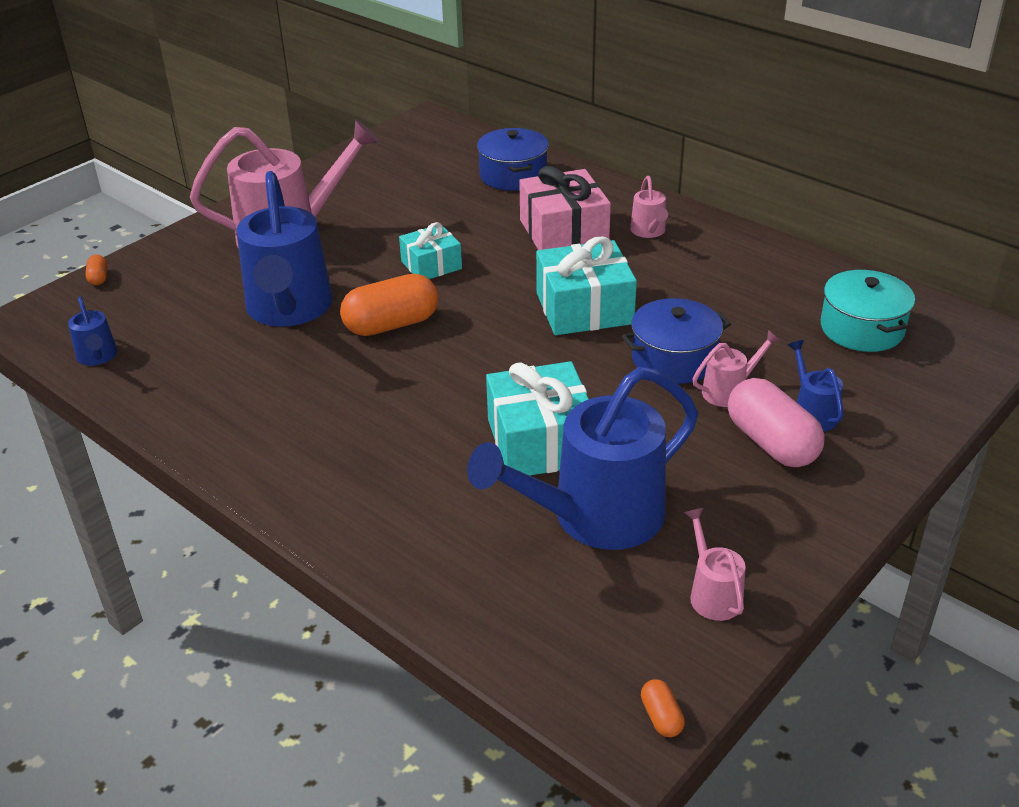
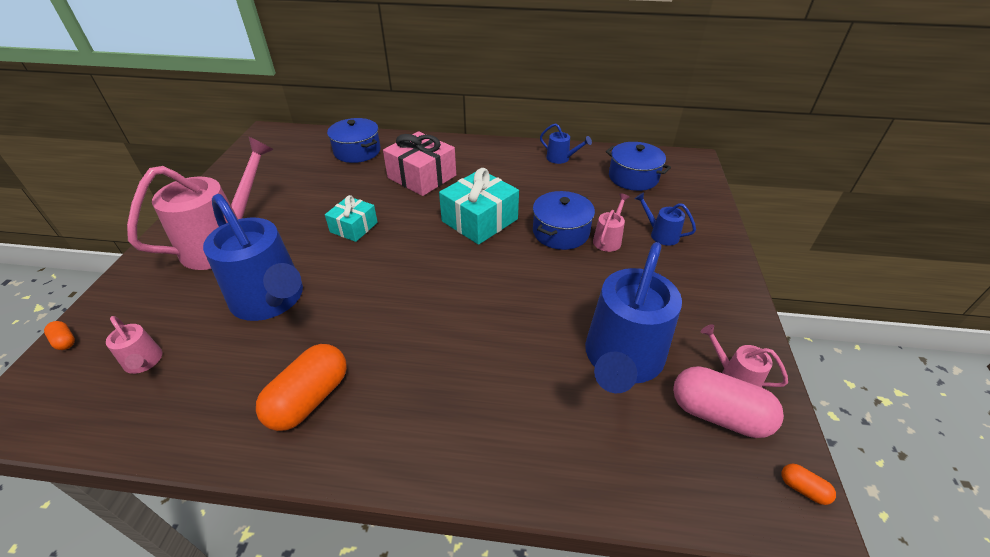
camera: 35 degrees left, 5 degrees up
(98, 357) = (116, 417): blue watering can -> blue watering can (561, 158)
(391, 324) = (362, 280): orange capsule -> orange capsule (309, 399)
(540, 441) = (538, 322): turquoise gift -> none
(649, 231) = (472, 160): pink watering can -> pink watering can (144, 362)
(771, 443) = (661, 262): pink capsule -> pink capsule (718, 414)
(862, 329) = (633, 177): turquoise pot -> blue pot

